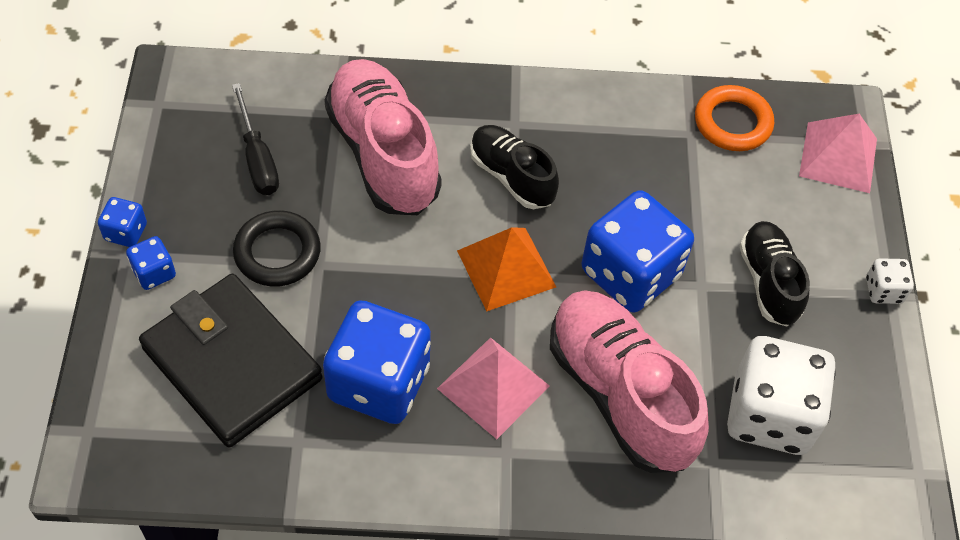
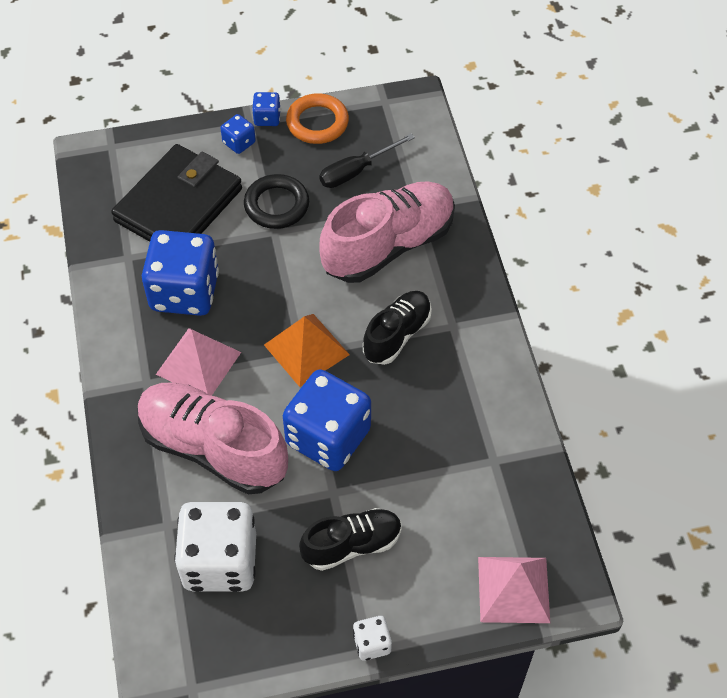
camera: 80 degrees right, 0 degrees up
(619, 394) = (213, 448): pink shoe -> pink shoe turned 105 degrees counterclockwise
(732, 123) = (519, 492): orange ring -> orange ring (317, 122)

